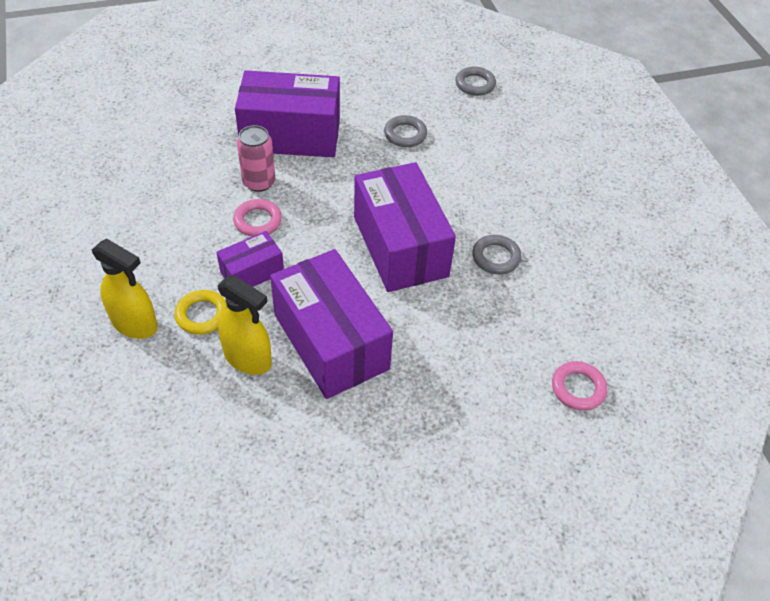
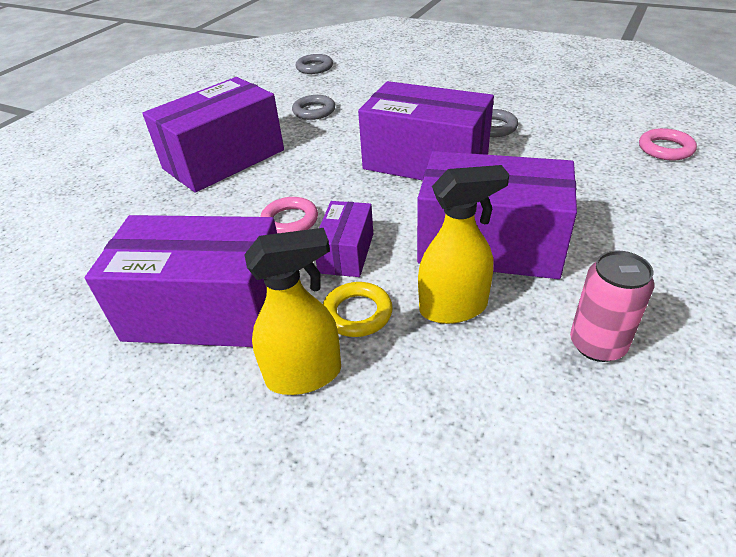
camera: 40 degrees left, 10 degrees down
(144, 245) = (207, 310): none -> purple box
(259, 182) = (246, 199): pink can -> pink can (597, 344)

